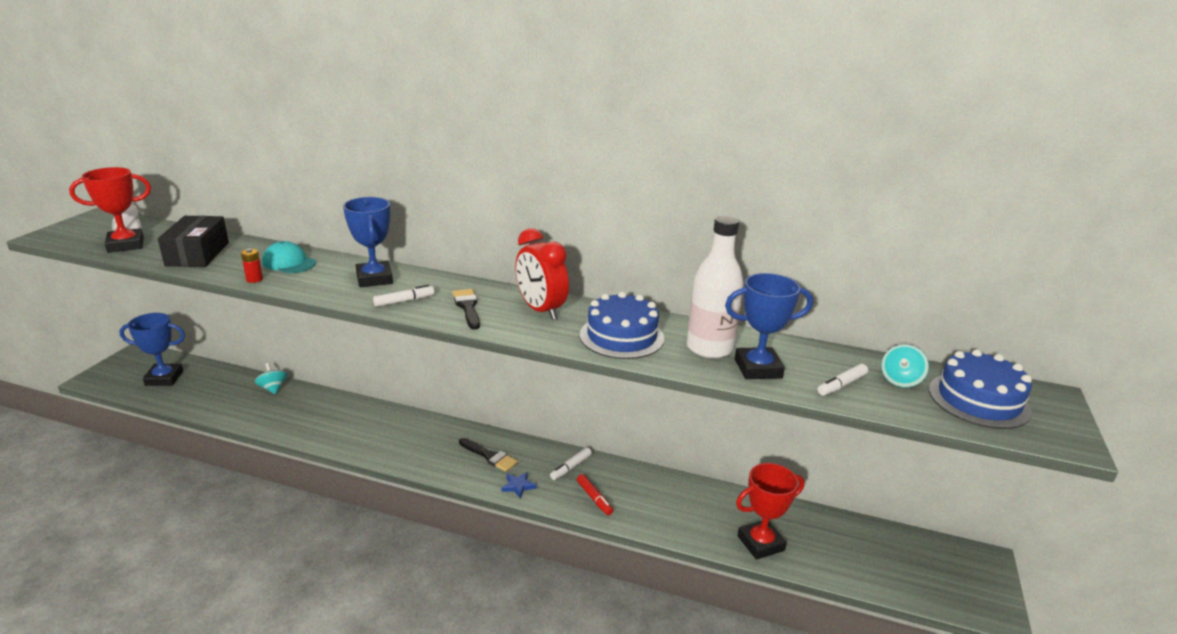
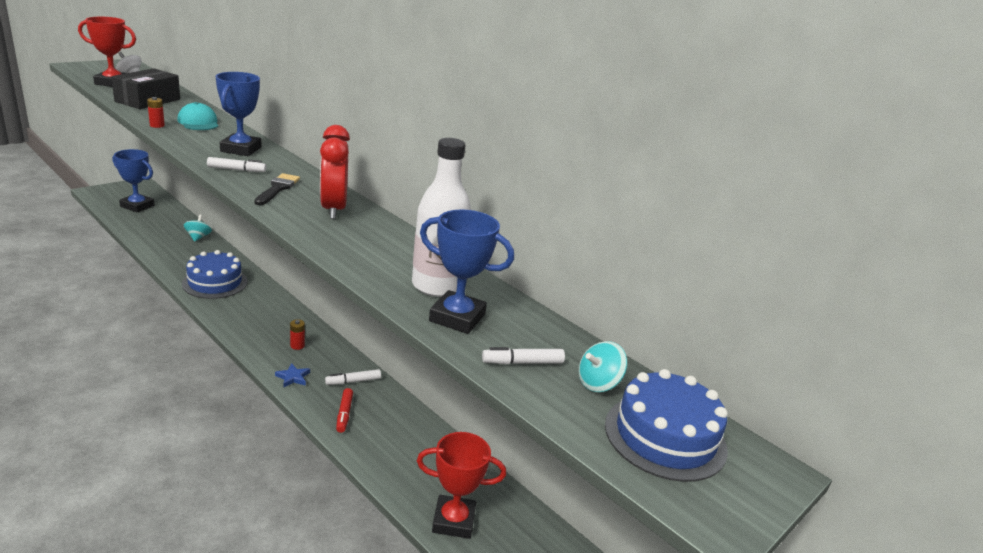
camera: 25 degrees right, 0 degrees up
(490, 456) = (297, 346): black brush -> red battery
(621, 336) = (370, 250): blue cake -> blue cake (215, 282)

